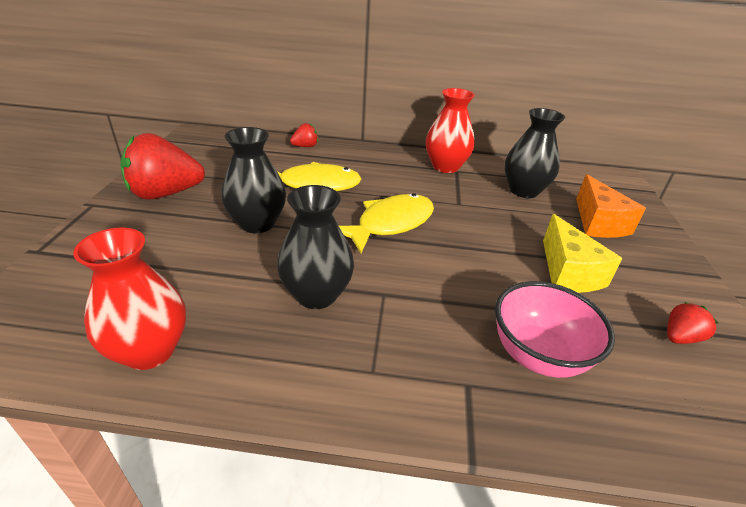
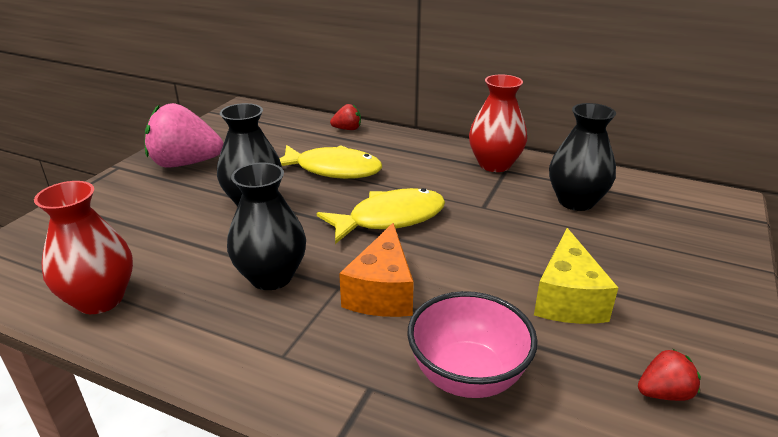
camera: 20 degrees right, 5 degrees down
(165, 193) = (185, 164): red strawberry -> pink strawberry
(598, 223) = (651, 249): orange cheese -> orange cheese (382, 292)

